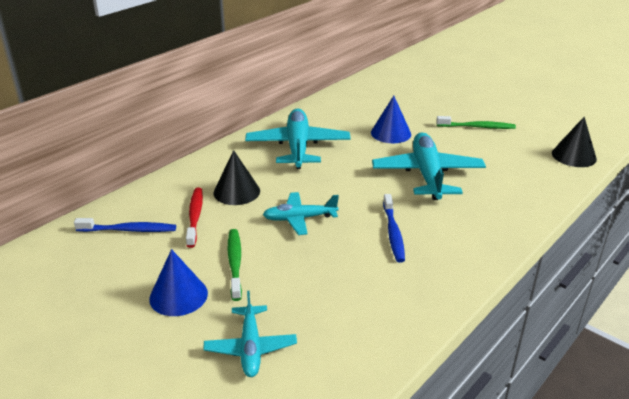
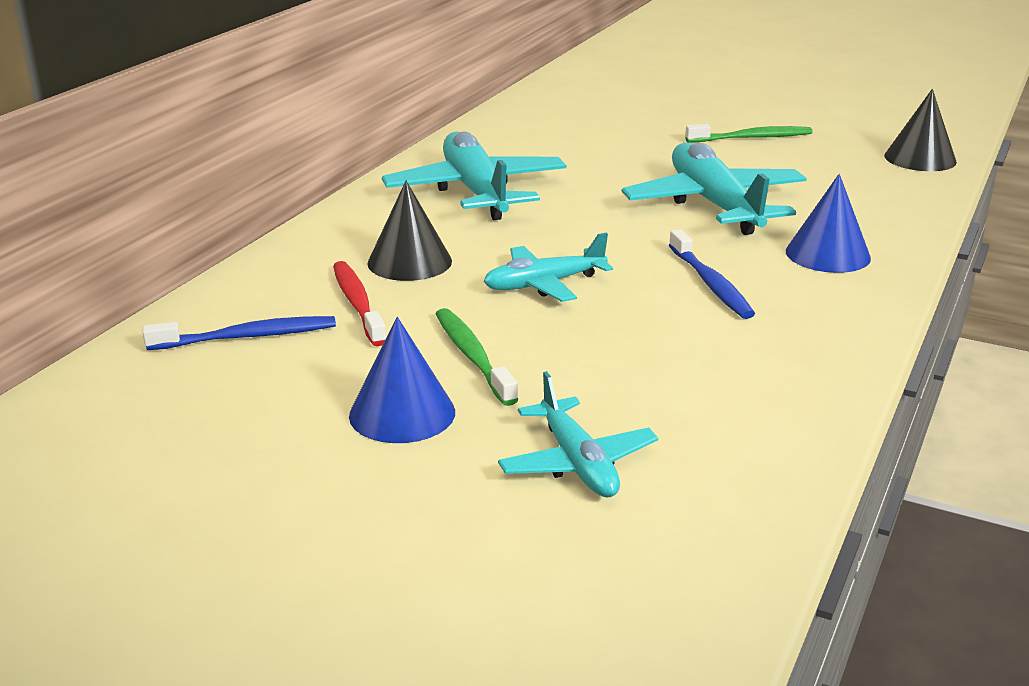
camera: 15 degrees left, 5 degrees down
(391, 133) = (620, 159): blue cone -> blue cone (827, 254)

